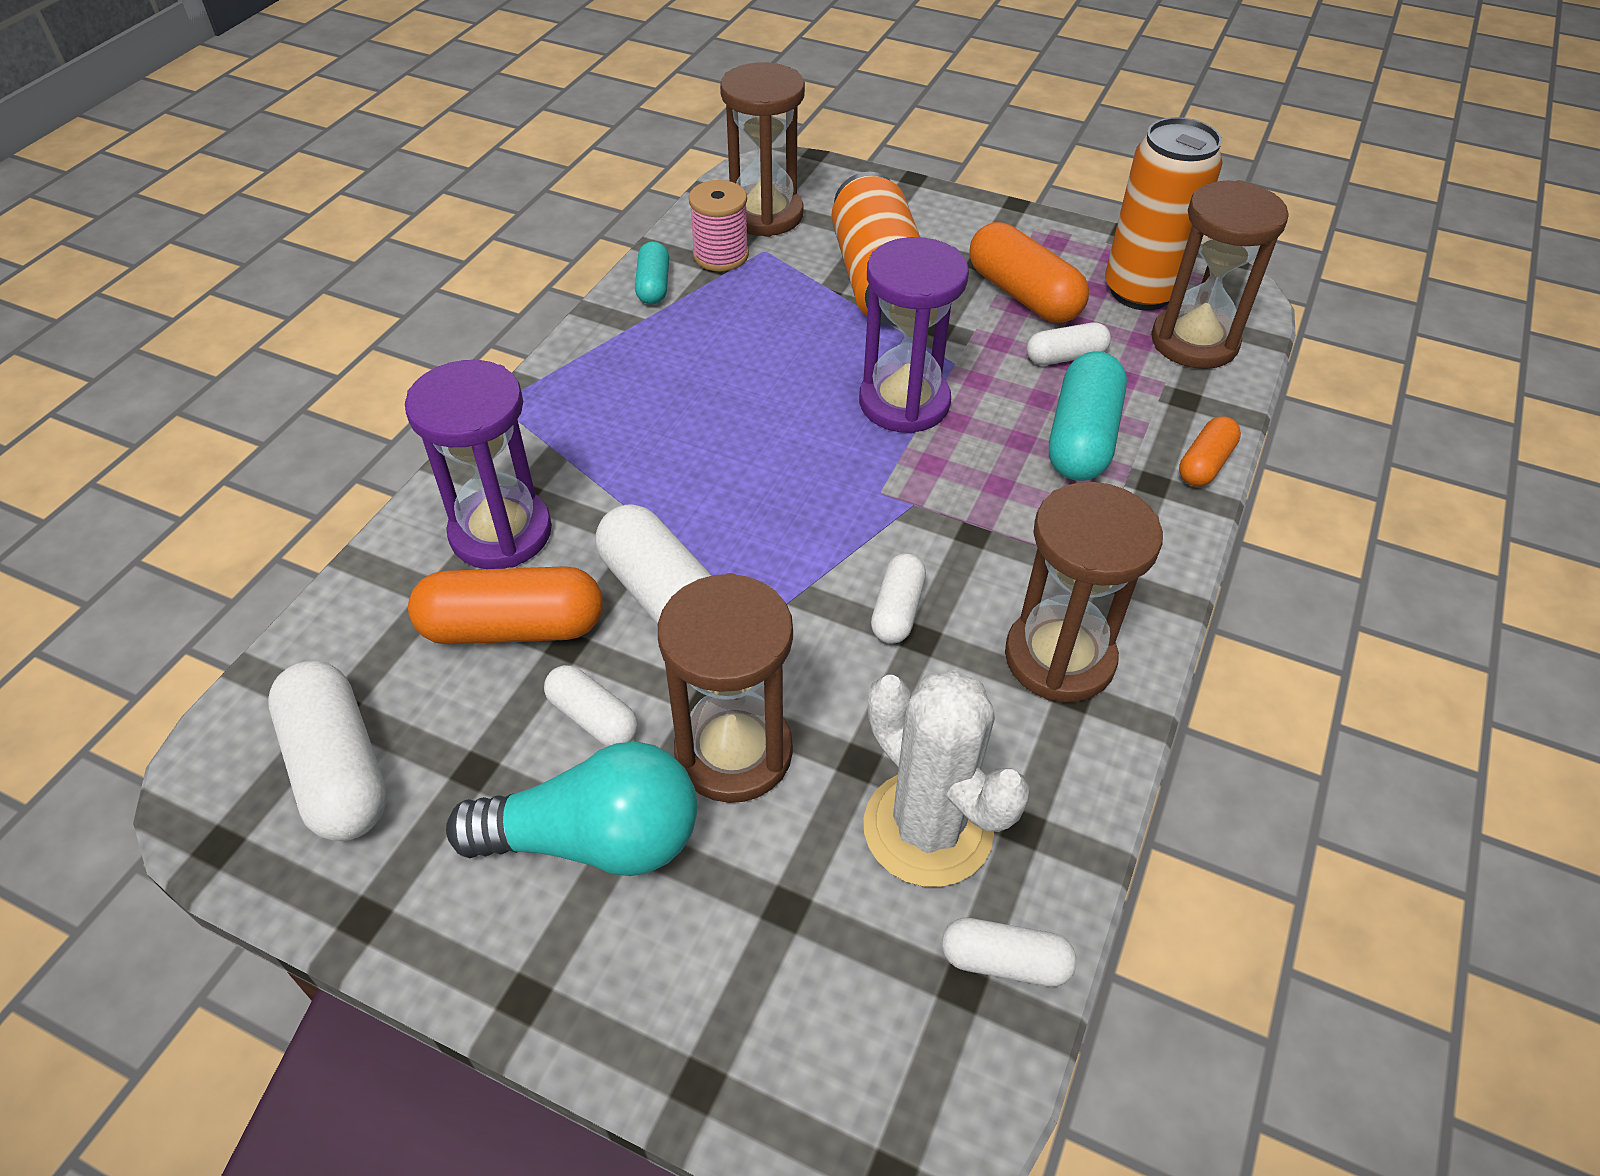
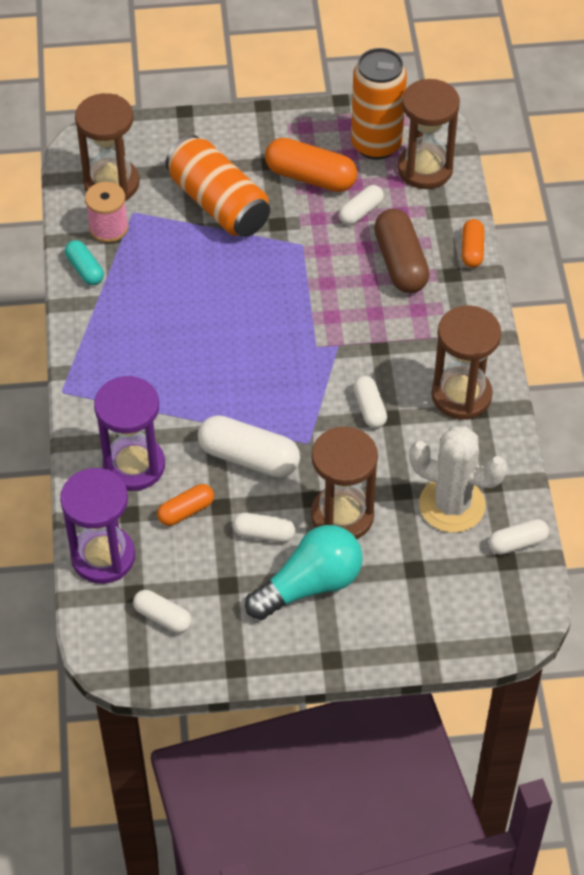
camera: 30 degrees left, 5 degrees up
(338, 768) = (163, 617): white capsule -> white capsule, size x0.57
(513, 627) = (186, 511): orange capsule -> orange capsule, size x0.57
(904, 403) = (291, 284): purple hourglass -> purple hourglass (103, 557)
(1082, 438) = (400, 263): turquoise capsule -> brown capsule

